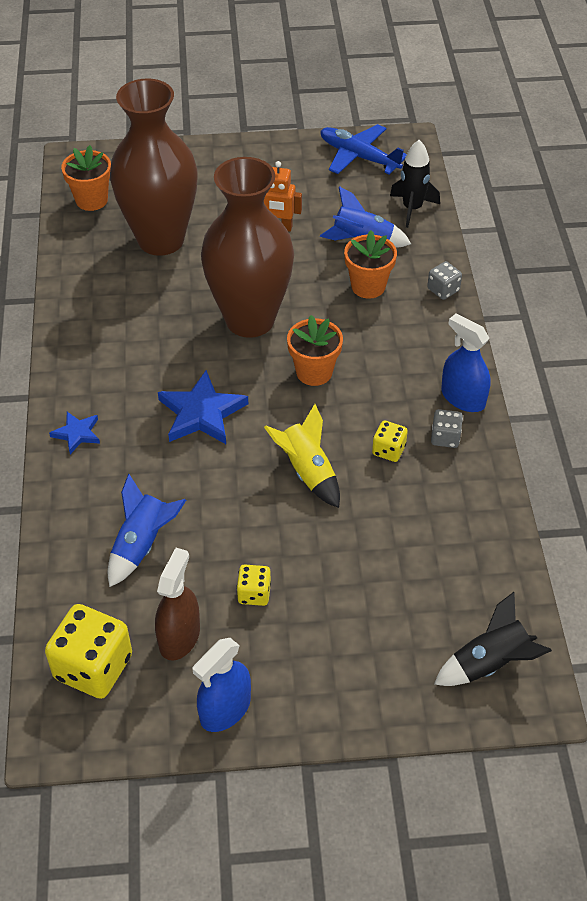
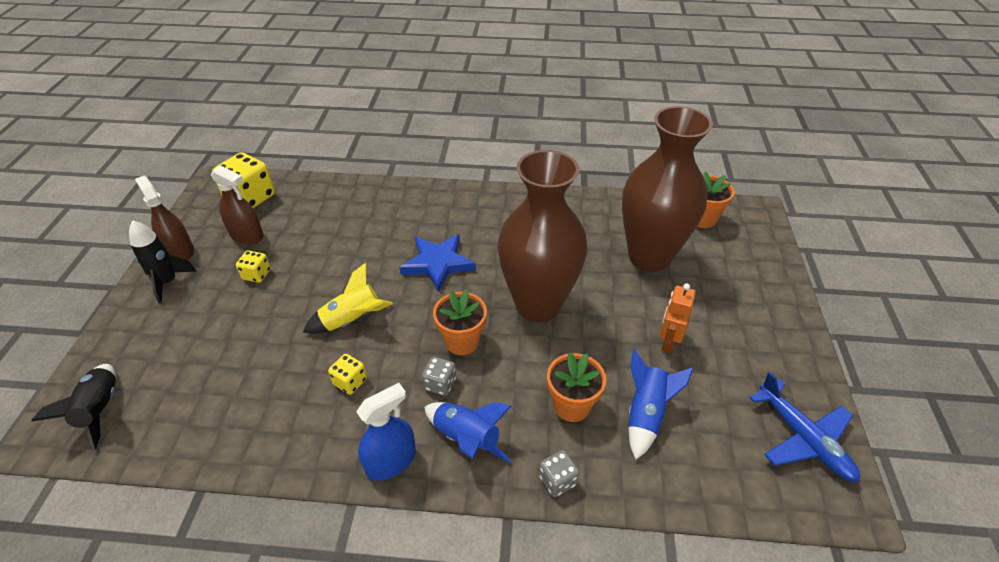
camera: 100 degrees right, 5 degrees down
(77, 434) = (440, 199): blue star -> none
(142, 544) = (329, 224): blue rocket -> blue rocket (466, 439)
(225, 709) = (180, 251): blue spray bottle -> brown spray bottle
(359, 157) = (803, 438): blue plane -> blue plane turned 105 degrees clockwise
(412, 208) = (706, 478): black rocket -> black rocket (168, 282)
(445, 437) = (346, 432): grey dice -> grey dice (440, 384)

